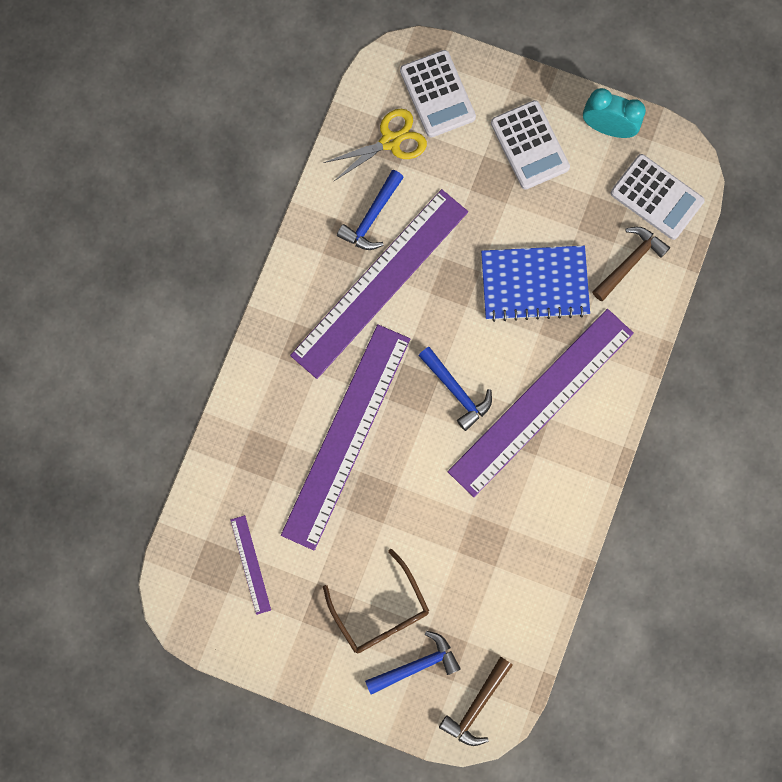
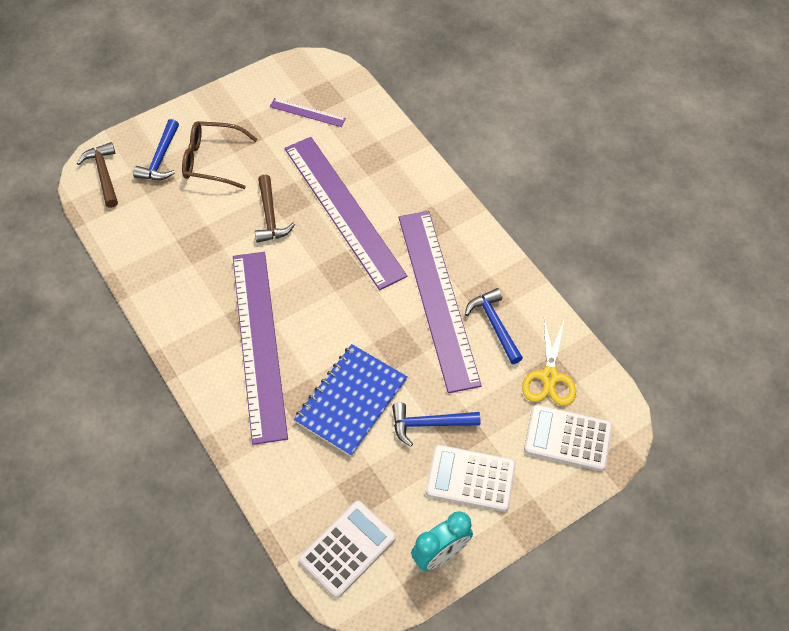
camera: 125 degrees right, 20 degrees down
(456, 391) = (315, 294): blue hammer -> blue hammer (429, 424)
(629, 262) = (310, 484): brown hammer -> brown hammer (270, 216)
(656, 197) = (347, 548): white calculator -> white calculator turned 150 degrees clockwise

